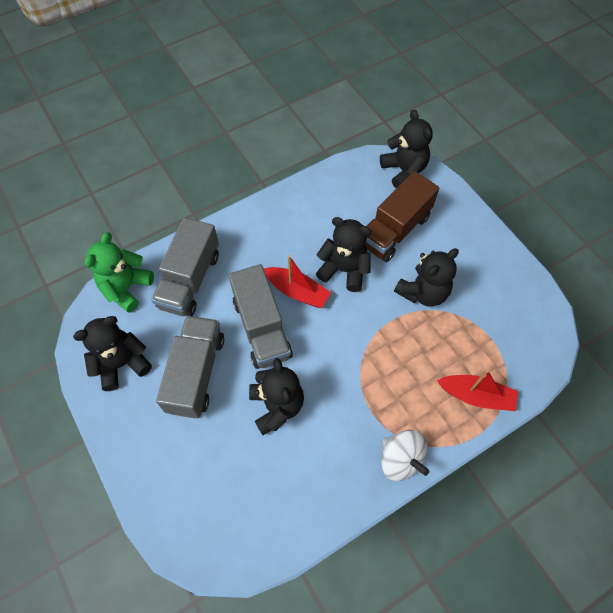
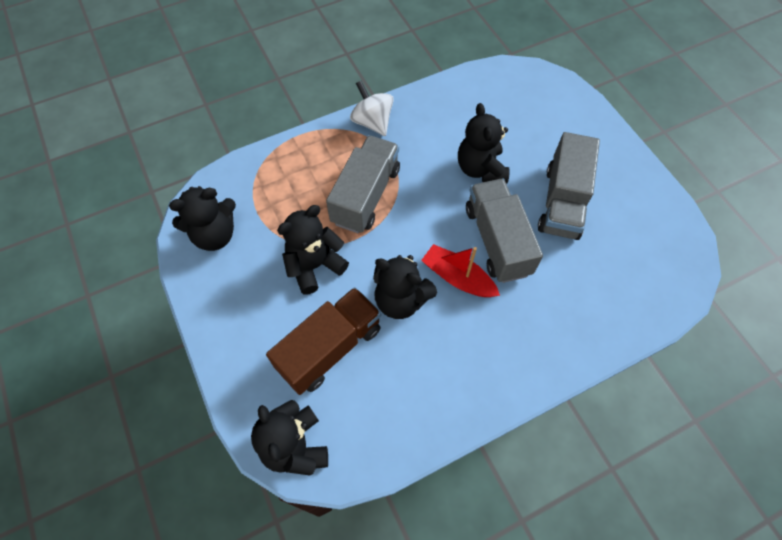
camera: 175 degrees left, 0 degrees up
(122, 363) = (640, 217): black teddy bear -> black teddy bear (214, 235)
(126, 288) = (658, 298): green teddy bear -> none
(190, 280) = (584, 301): grey truck -> grey truck (365, 195)
(476, 396) = (290, 163): red boat -> none

